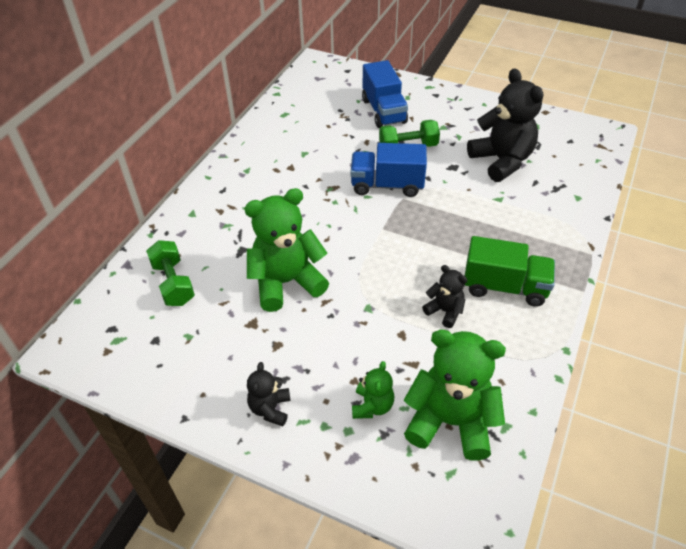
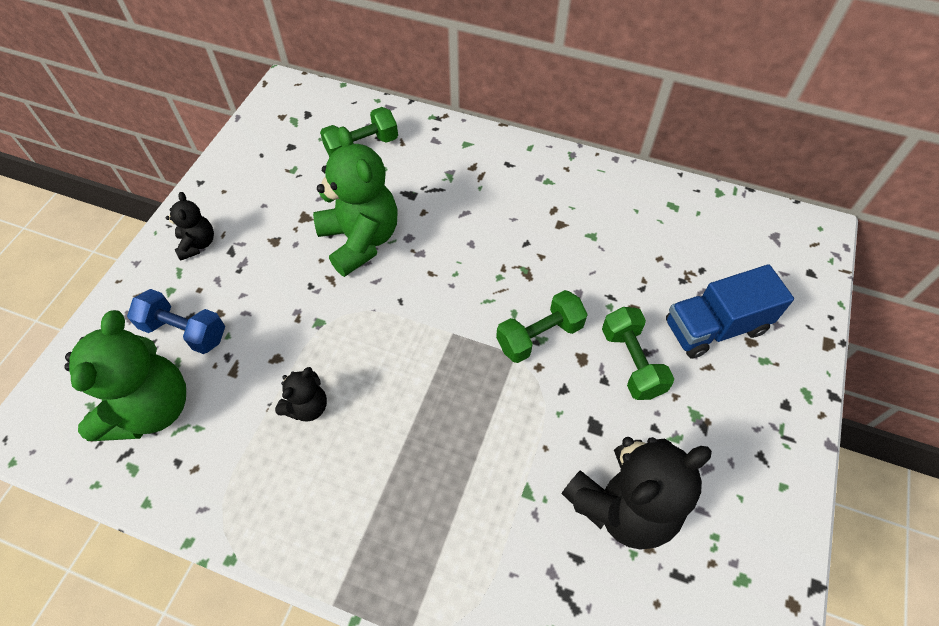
camera: 85 degrees right, 10 degrees up
(270, 408) = (198, 244): black teddy bear -> black teddy bear turned 75 degrees clockwise
(372, 406) = (184, 331): green teddy bear -> blue dumbbell
(387, 185) = (539, 336): blue truck -> green dumbbell
(504, 286) = (345, 486): green truck -> none

